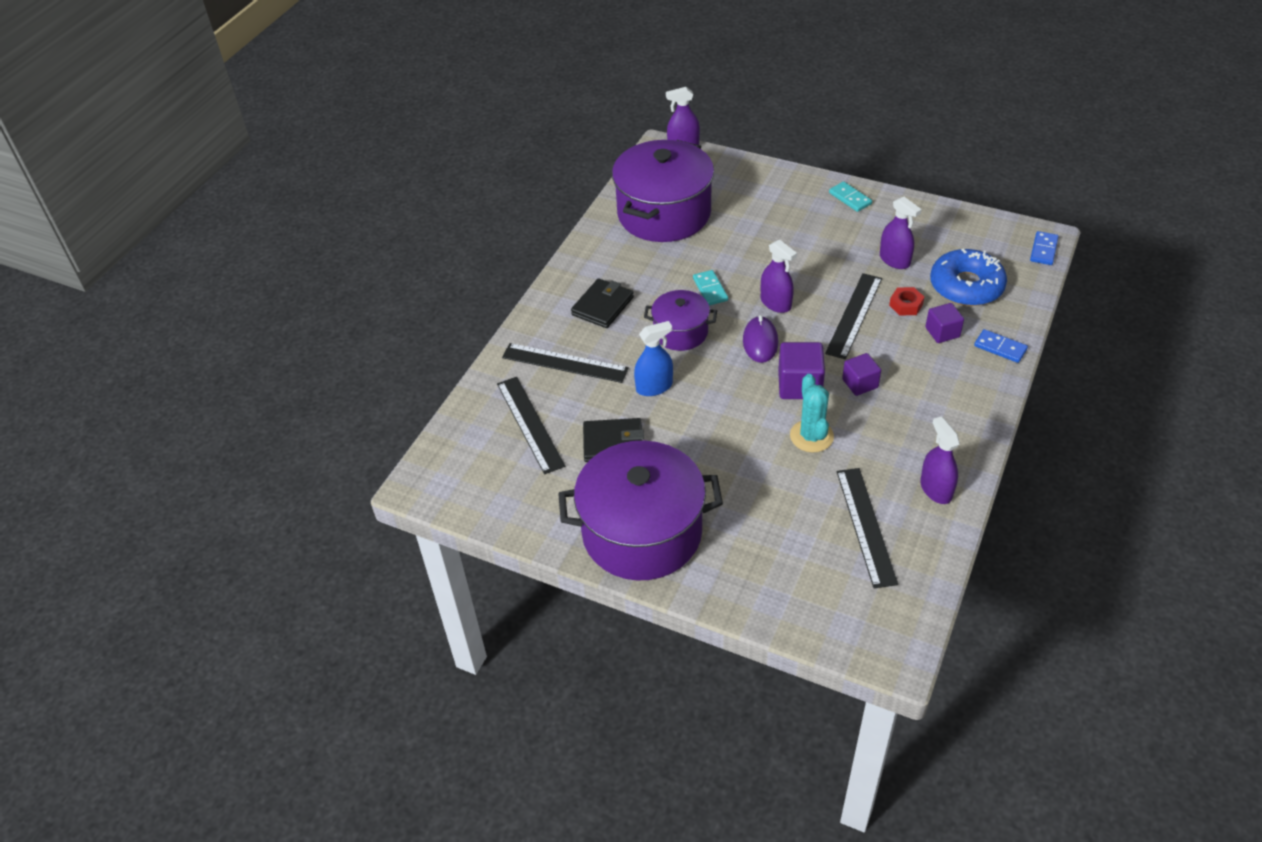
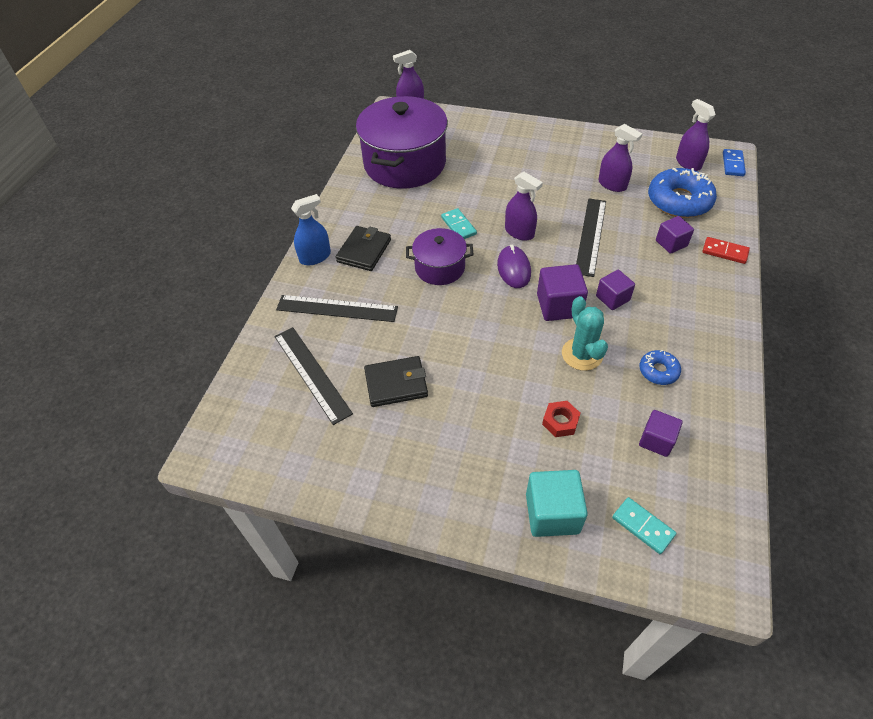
camera: 10 degrees left, 5 degrees up
(642, 532) = (441, 476): purple pot -> none
(654, 387) = (425, 322): blue spray bottle -> blue spray bottle (315, 257)
(743, 577) = (552, 513): none -> turquoise cube
(850, 198) = (560, 137): turquoise domino -> turquoise domino (642, 526)
(865, 526) = (656, 440): black ruler -> purple cube
(887, 461) = (658, 371): none -> blue donut
(906, 305) = (633, 222): red nut -> red nut (560, 422)
(936, 489) = (710, 394): purple spray bottle -> purple spray bottle (688, 163)
(1000, 348) = (725, 252): blue domino -> red domino

